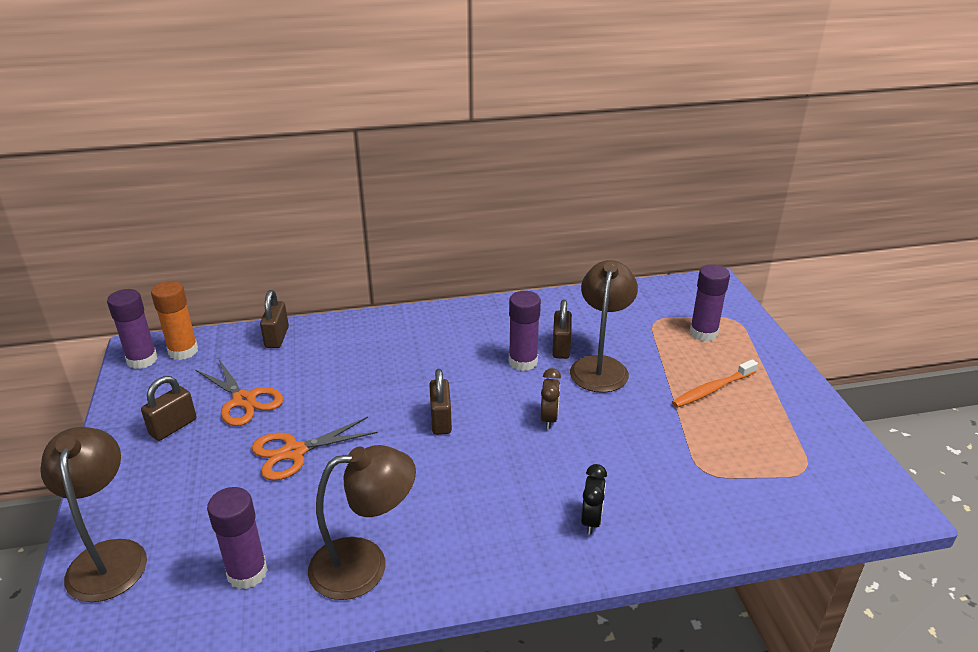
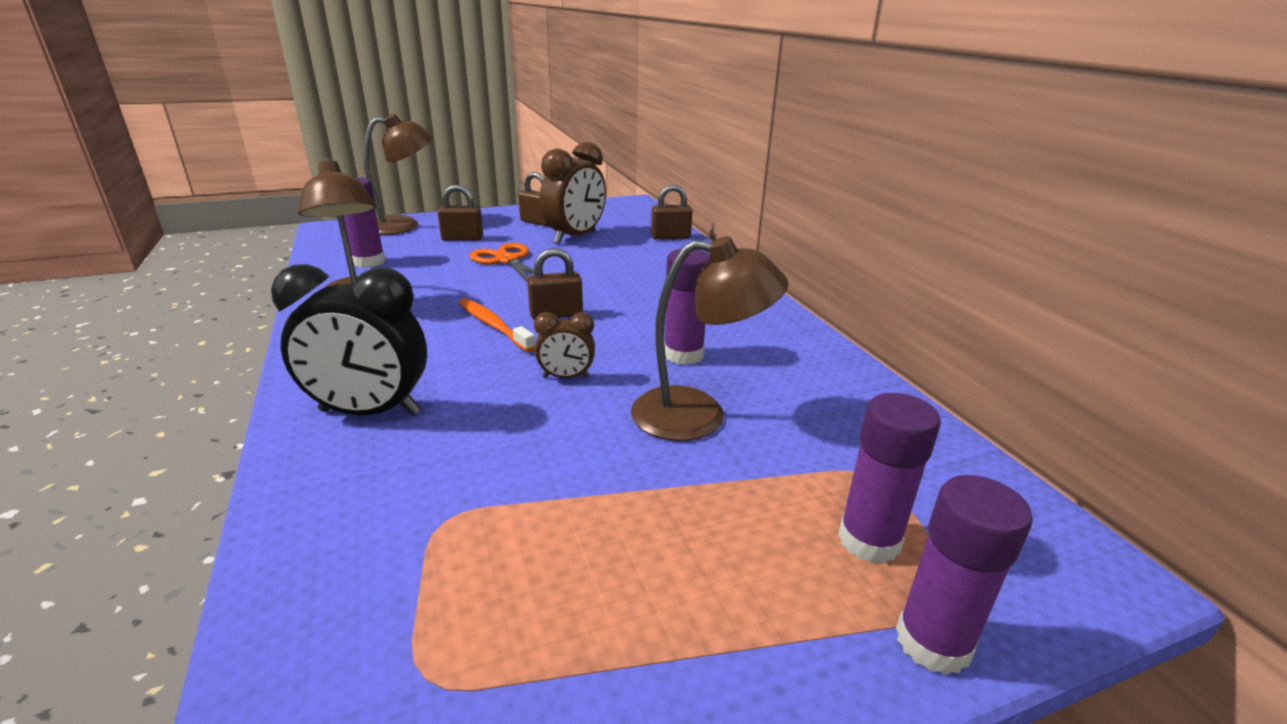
camera: 80 degrees right, 5 degrees down
(142, 360) = (619, 204): purple glue stick -> purple glue stick (933, 642)
(183, 351) = (635, 212): orange glue stick -> none
(244, 400) = (575, 237): orange scissors -> brown clock
(561, 347) = (731, 381): brown padlock -> brown padlock (462, 238)
(591, 520) = (370, 412): black clock -> black clock, size x1.97
(712, 389) = (674, 543): orange toothbrush -> orange toothbrush (493, 325)

